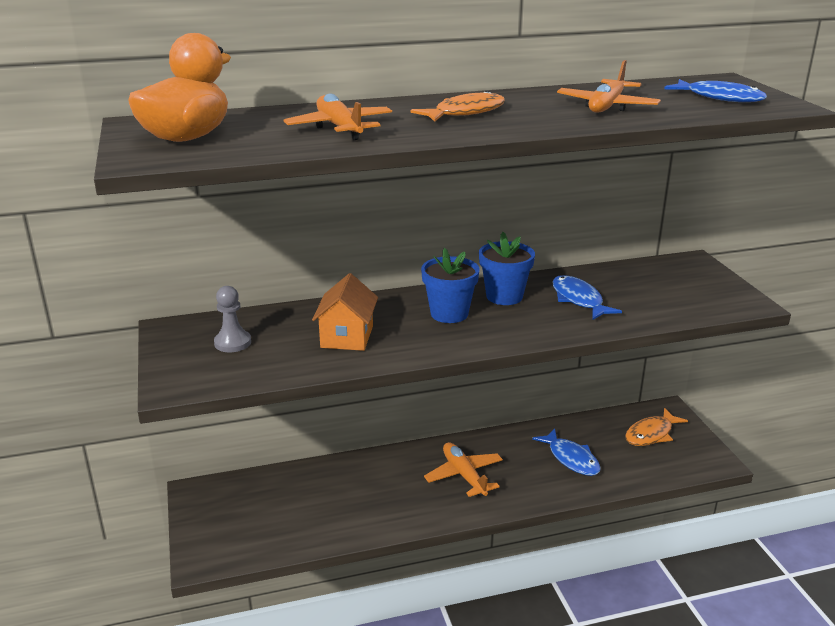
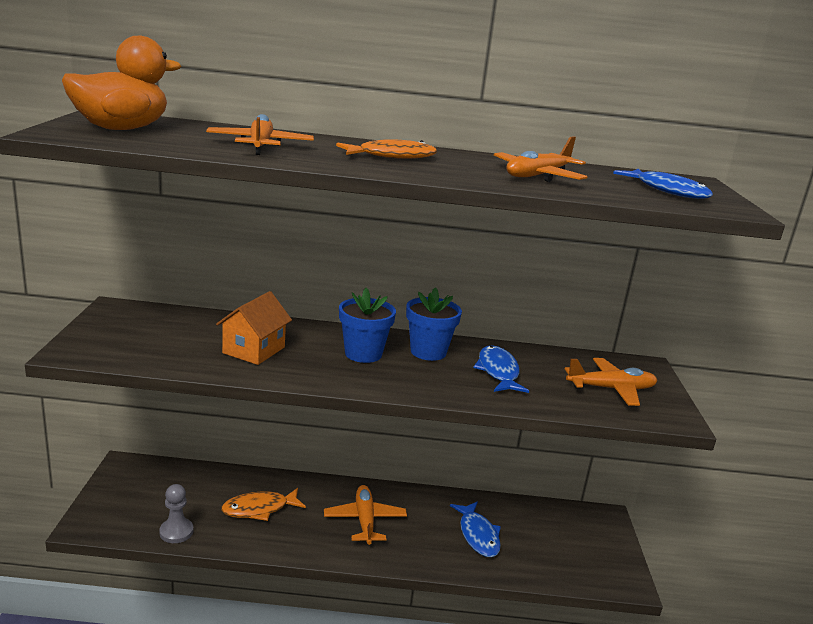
camera: 15 degrees right, 5 degrees down
(232, 343) = (153, 331): grey pawn -> grey pawn (176, 532)
(651, 434) = (574, 535): orange fish -> orange fish (259, 509)
(681, 291) = (611, 389): none -> orange plane

